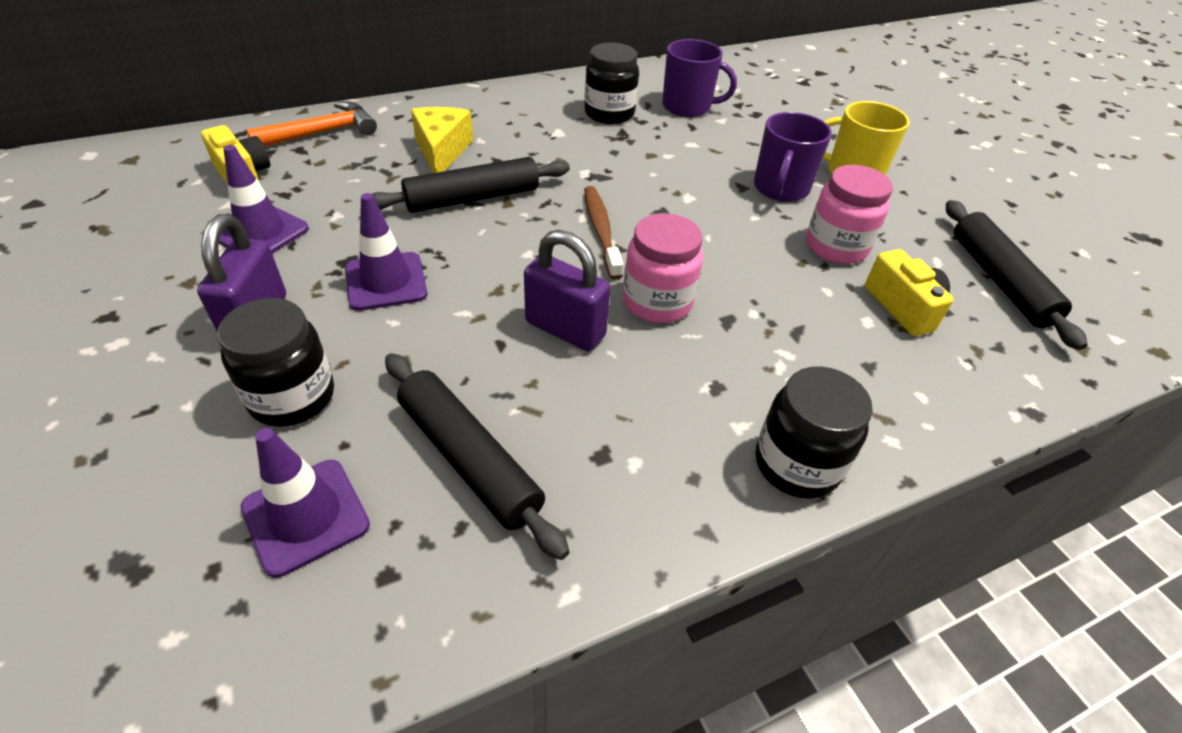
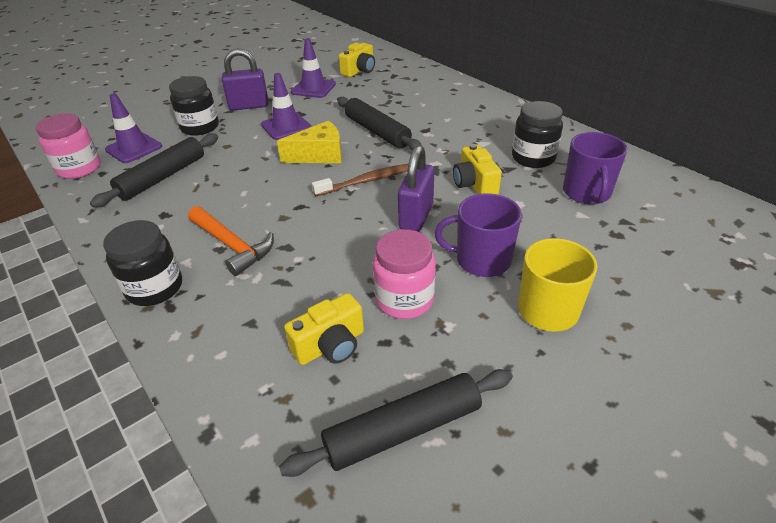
camera: 80 degrees right, 5 degrees down
(322, 133) = (415, 76): orange hammer -> orange hammer (232, 246)
(442, 151) = (423, 111): yellow cheese -> yellow cheese (319, 155)
(565, 329) = (261, 186): purple padlock -> purple padlock (416, 216)
(644, 159) = (474, 184): none -> yellow camera
(657, 302) = (296, 215): pink jar -> pink jar (79, 169)

